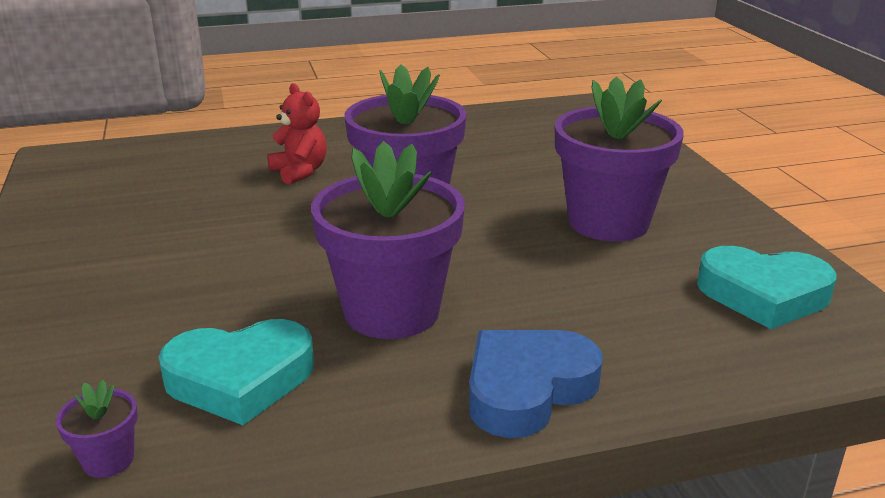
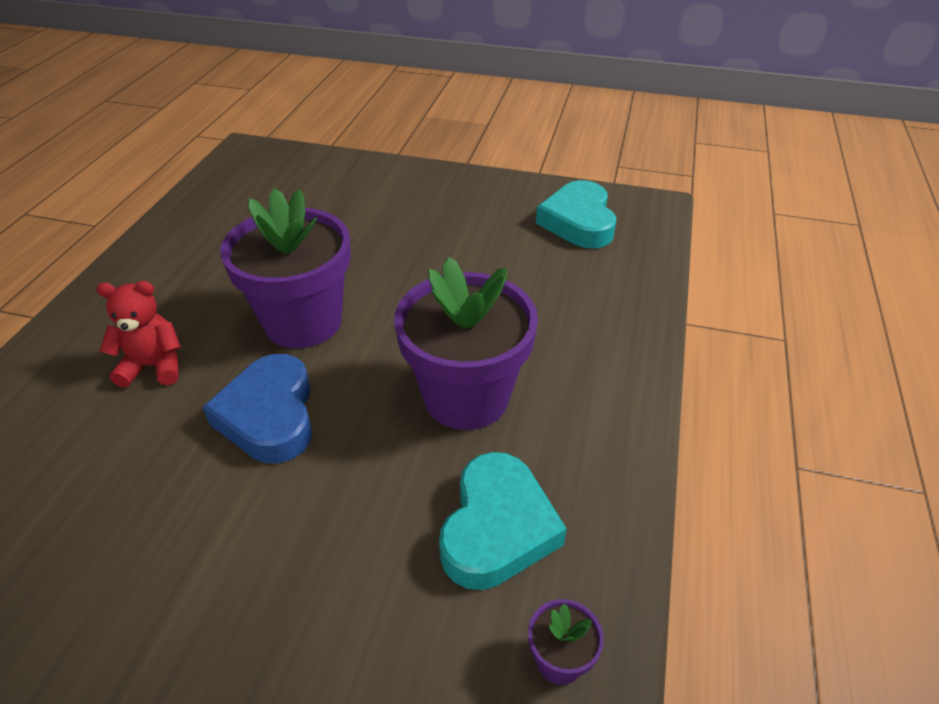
camera: 60 degrees left, 15 degrees up
(527, 389) = (611, 367): blue heart -> blue heart (269, 416)
(608, 222) = (437, 235): purple flower pot -> none
(763, 295) = (578, 222): turquoise heart -> turquoise heart turned 135 degrees clockwise

